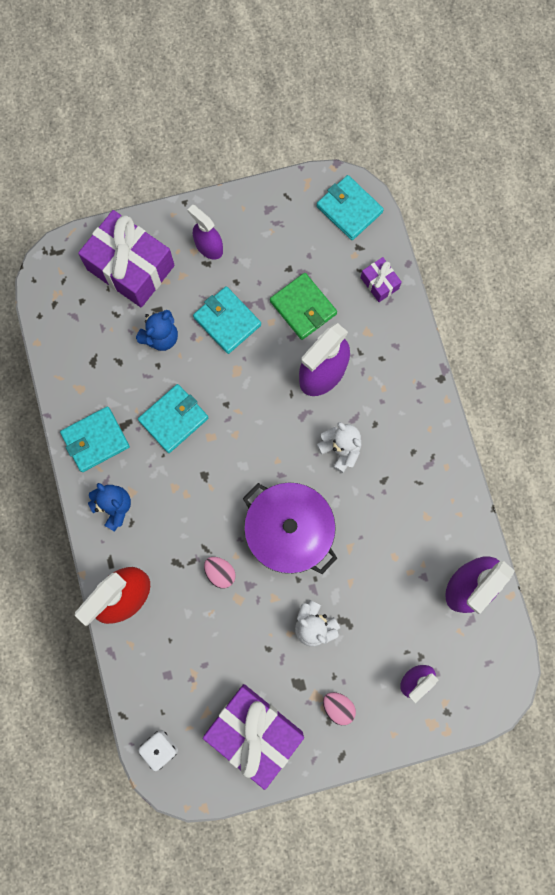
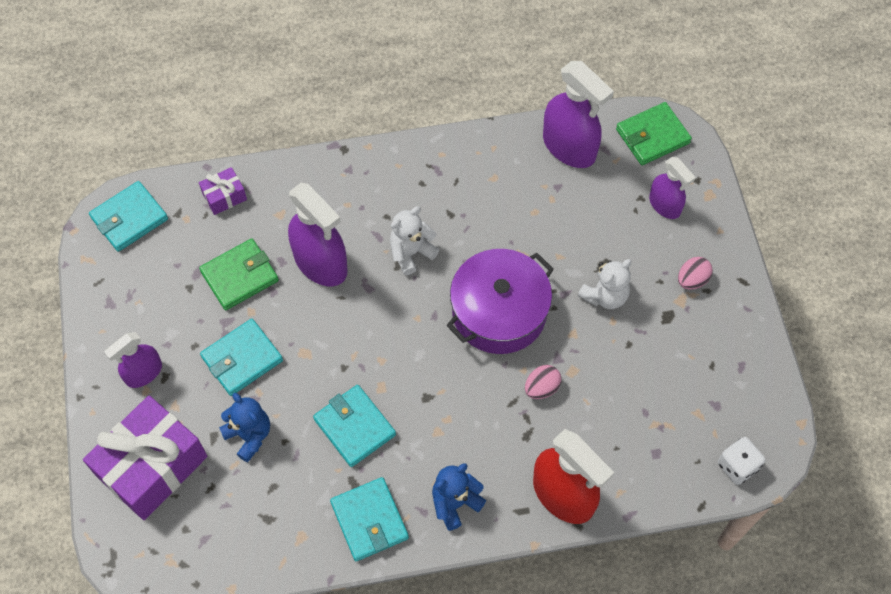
camera: 85 degrees left, 15 degrees down
(254, 732) = (719, 365): purple gift -> none
(491, 667) = (652, 136): none -> green wallet

